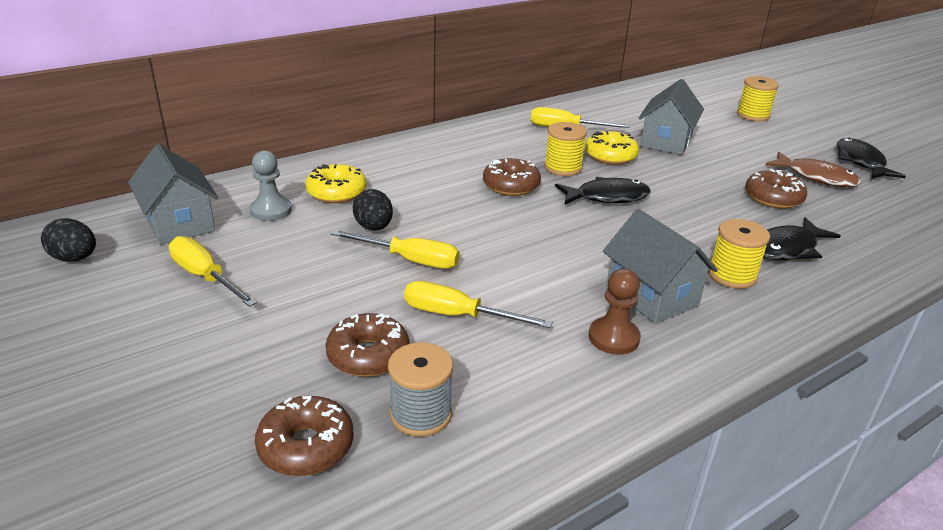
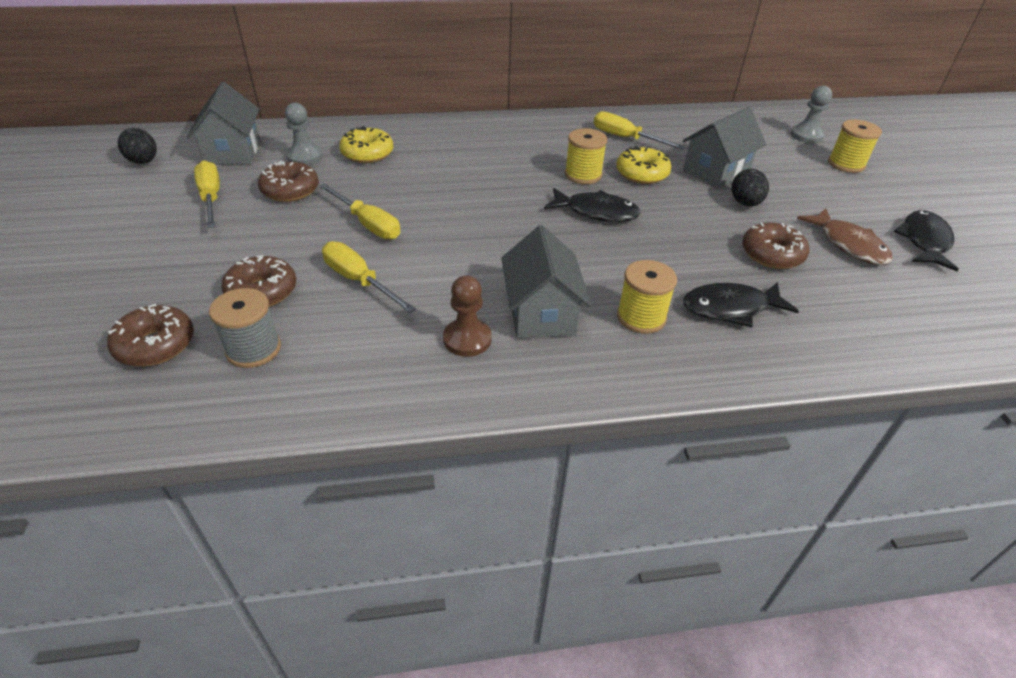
camera: 25 degrees right, 10 degrees up
(373, 227) = (367, 190): black egg -> black egg (745, 203)
(511, 186) = (517, 181): brown donut -> brown donut (290, 190)
(703, 98) = (806, 136): none -> grey pawn

